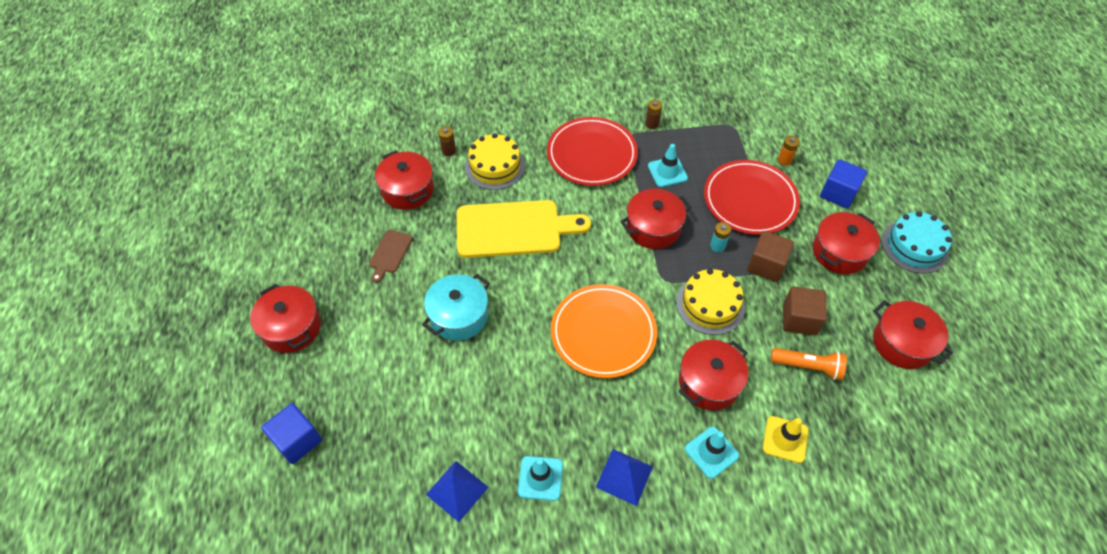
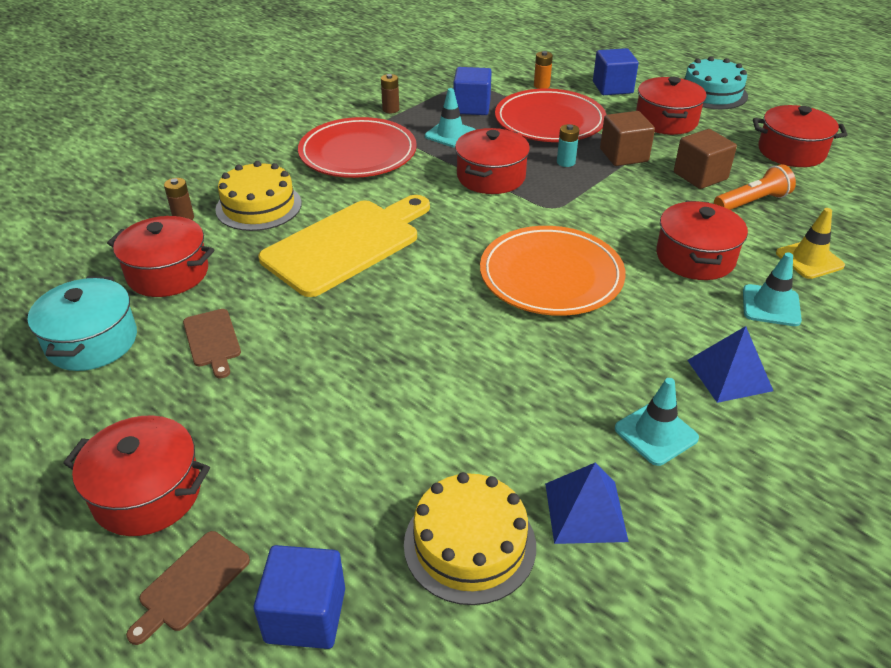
camera: 40 degrees left, 15 degrees down
(270, 389) = (191, 584): none -> brown cutting board
(459, 316) = (375, 348): turquoise pot -> turquoise pot (92, 341)
(709, 153) = (472, 107): none -> blue cube
(710, 304) = (617, 204): yellow cake -> yellow cake (469, 544)

